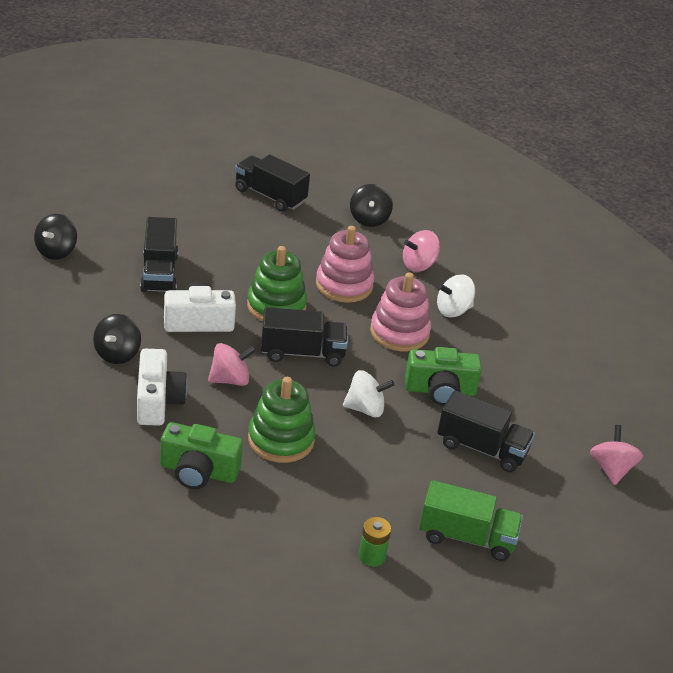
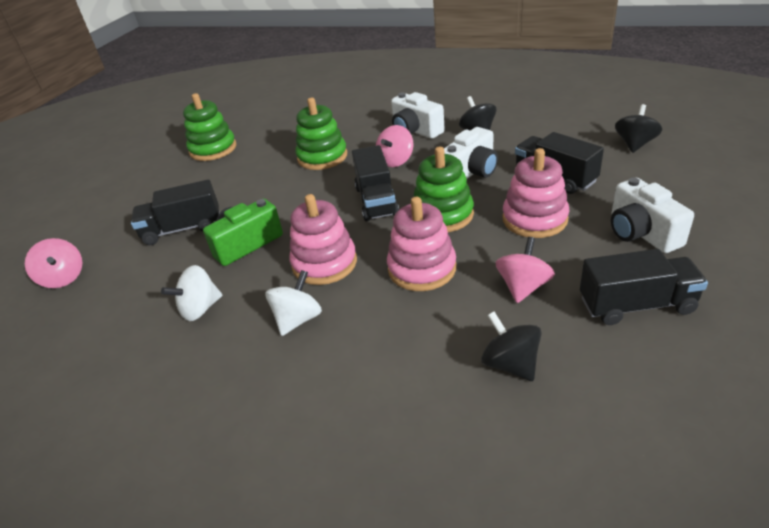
camera: 150 degrees right, 0 degrees up
(56, 251) = (635, 144): black spinning top -> black spinning top turned 45 degrees clockwise
(193, 213) = (641, 233): none -> white camera
(198, 471) = (346, 124): green camera -> none
(229, 261) = (534, 219): none -> pink stacking toy
(302, 353) = (376, 201): black truck -> black truck turned 60 degrees counterclockwise
(365, 409) = (290, 200): white spinning top -> white spinning top (200, 309)
(372, 556) = (213, 149): green battery -> green stacking toy
(418, 265) = (385, 345): pink spinning top -> pink spinning top (523, 287)
(467, 537) = (161, 183): green truck -> none

